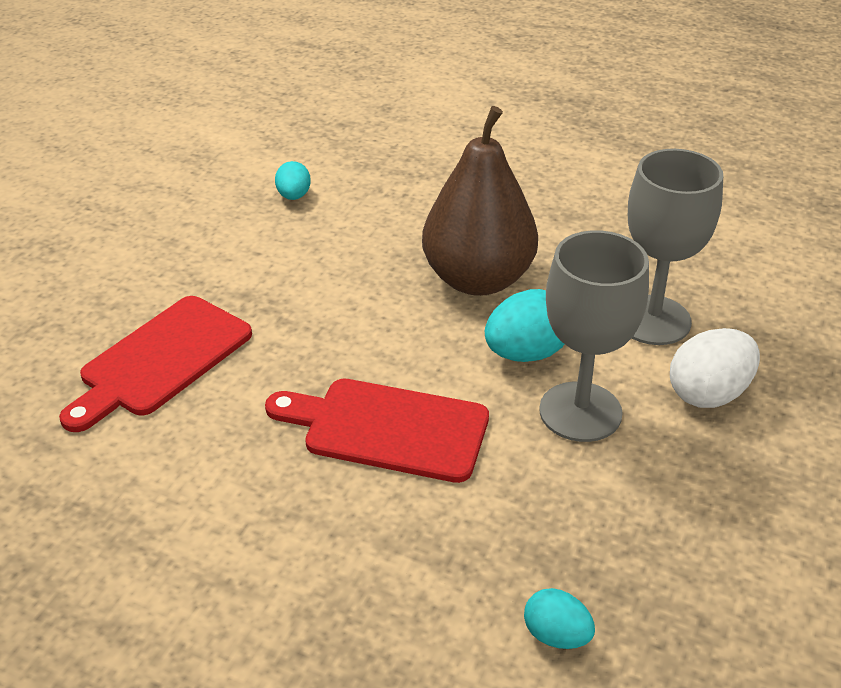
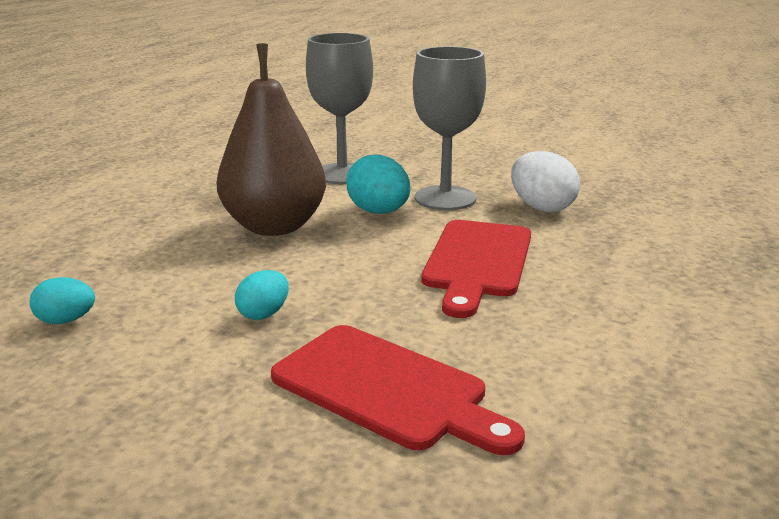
camera: 90 degrees left, 15 degrees down
(556, 635) = (650, 212): turquoise egg -> turquoise egg (264, 314)
(708, 394) = (422, 165): white egg -> white egg (541, 207)

